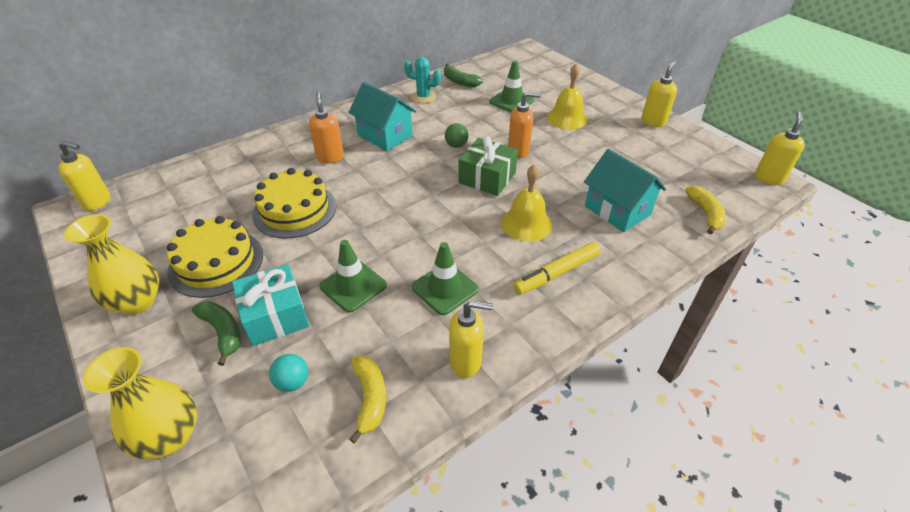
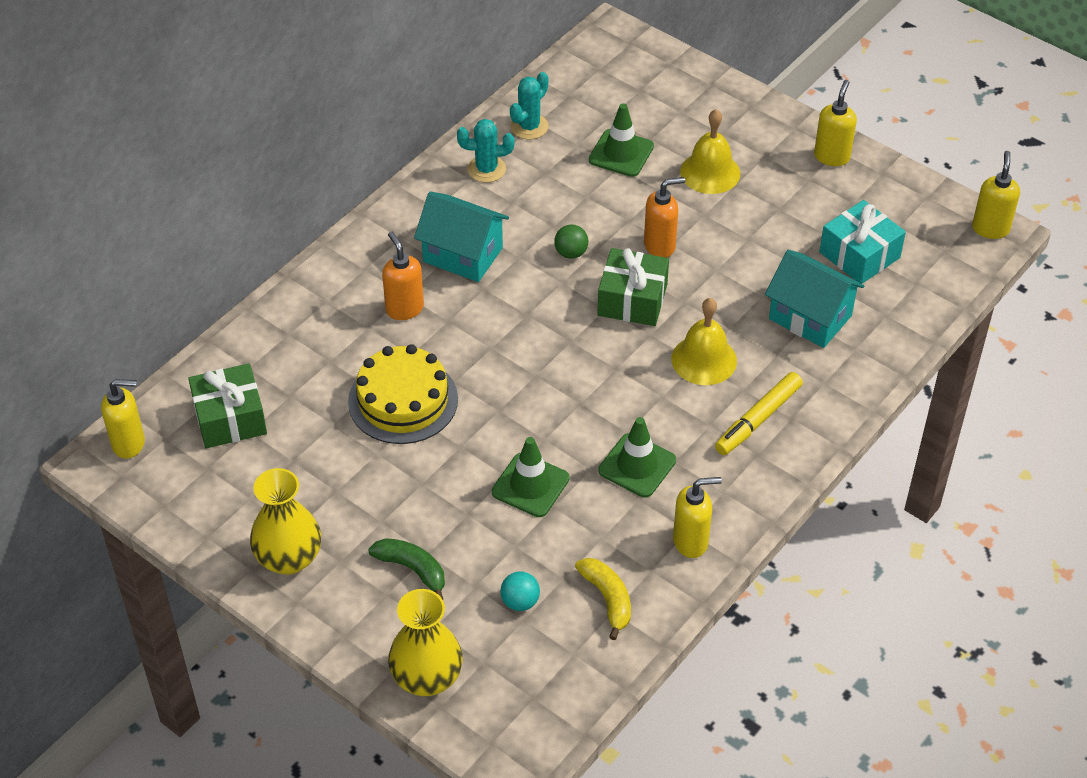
camera: 15 degrees left, 5 degrees up
(173, 199) = (230, 418): none -> green gift
(216, 262) = (349, 492): yellow cake -> none
(275, 315) = (460, 538): turquoise gift -> turquoise gift (859, 255)
(460, 82) = (529, 127): green banana -> turquoise cactus
(705, 213) = (917, 300): yellow banana -> none

